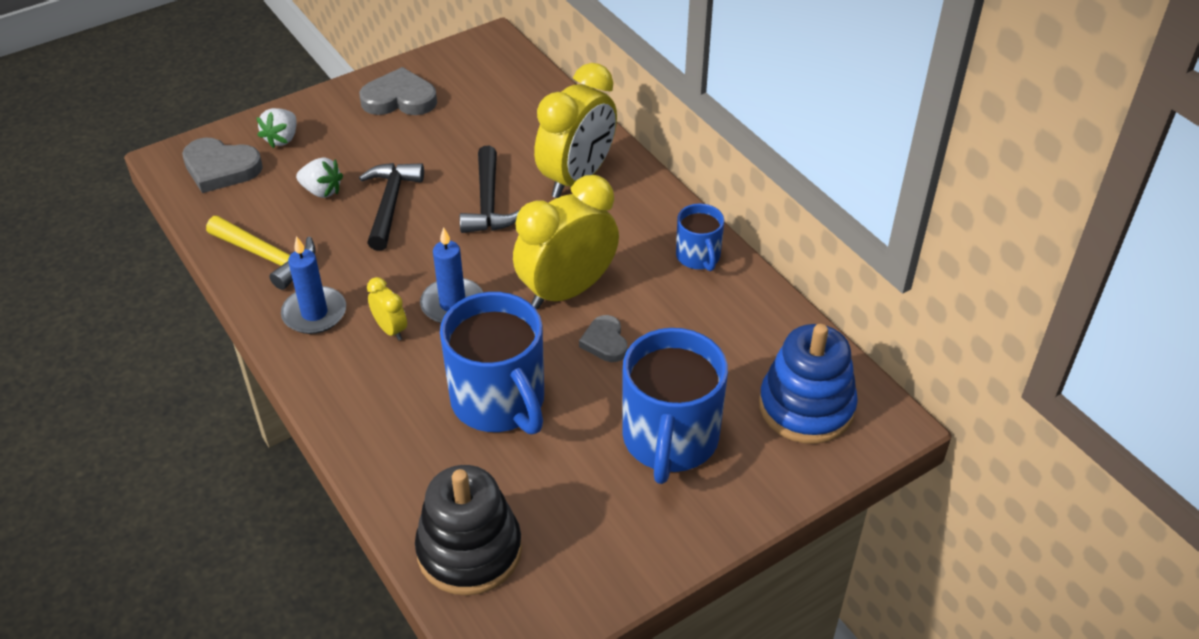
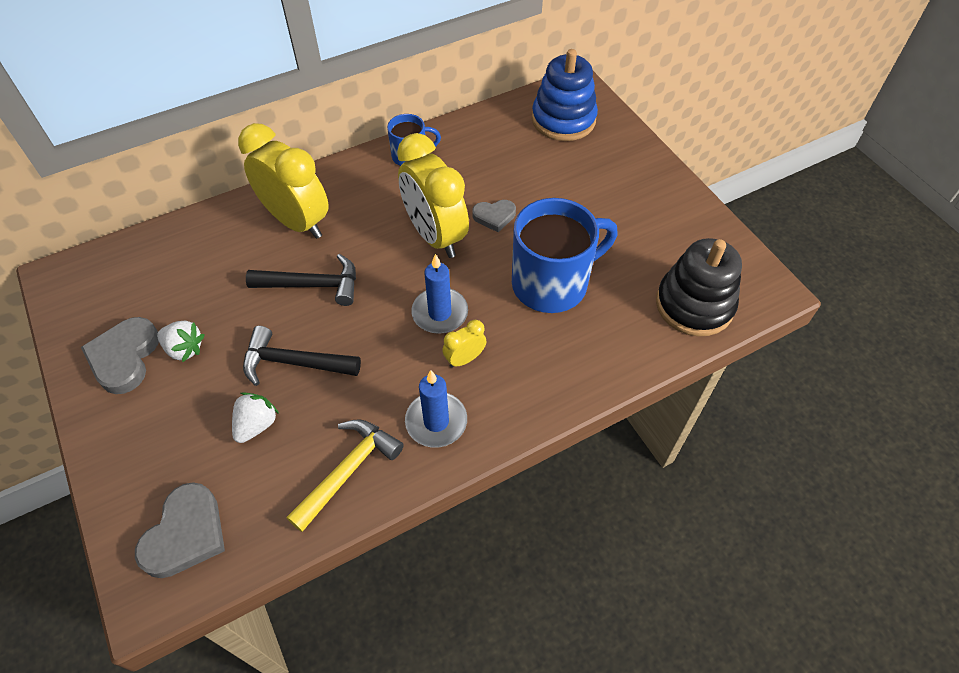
camera: 85 degrees left, 10 degrees up
(282, 139) = (153, 471): white strawberry -> white strawberry (184, 349)
(670, 440) = (591, 188): blue mug -> none

